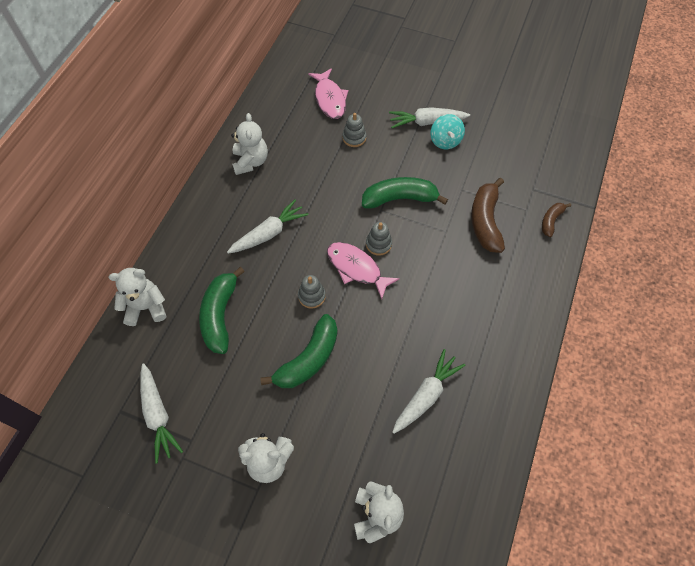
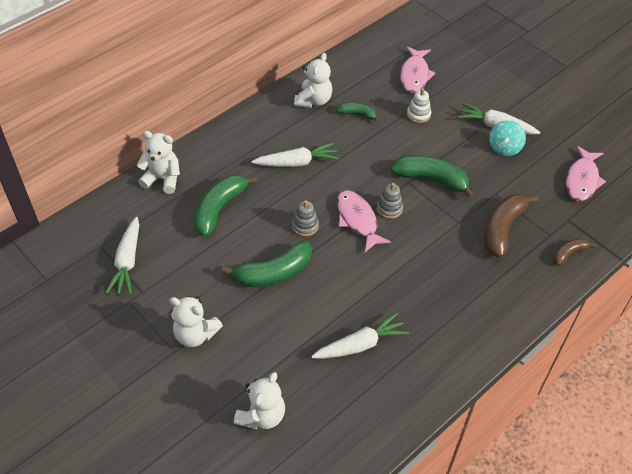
camera: 25 degrees right, 10 degrees down
(299, 160) = (357, 114): none -> green banana
(354, 138) = (418, 114): grey stacking toy -> white stacking toy
(524, 145) = (582, 180): none -> pink fish

